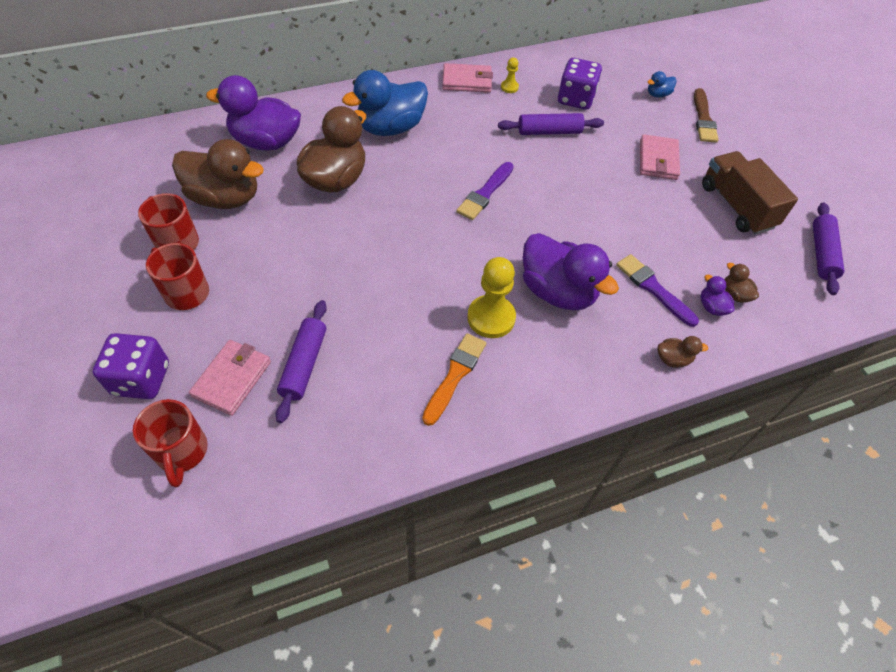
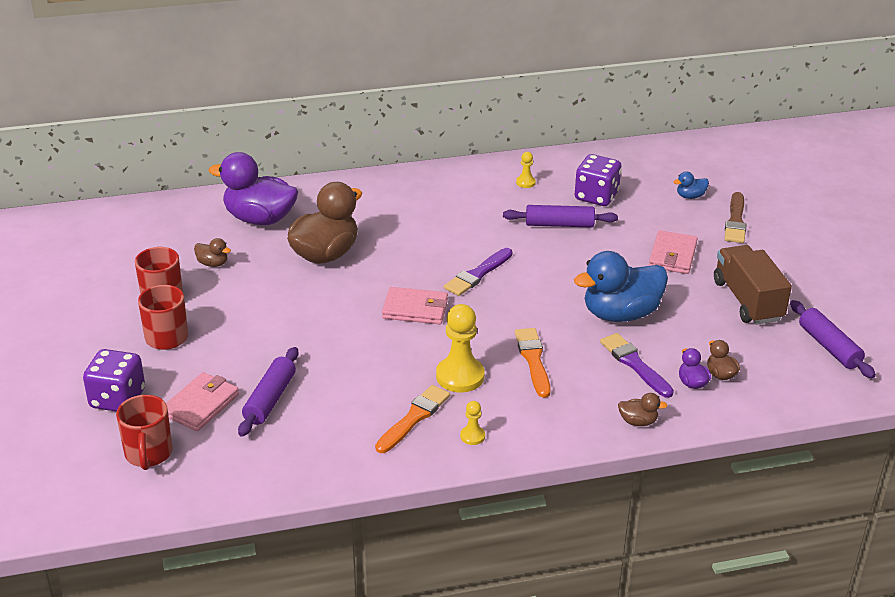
camera: 10 degrees right, 20 degrees down
(225, 198) = (213, 264): brown duck -> brown duck, size x0.43
(390, 128) = (390, 213): blue duck -> blue duck (620, 314)
(467, 81) = (480, 175): pink wallet -> pink wallet (415, 309)
(517, 393) = (472, 436): none -> yellow pawn
(557, 291) = (533, 360): purple duck -> orange brush
(822, 253) = (829, 347): purple rolling pin -> purple rolling pin turned 45 degrees counterclockwise

